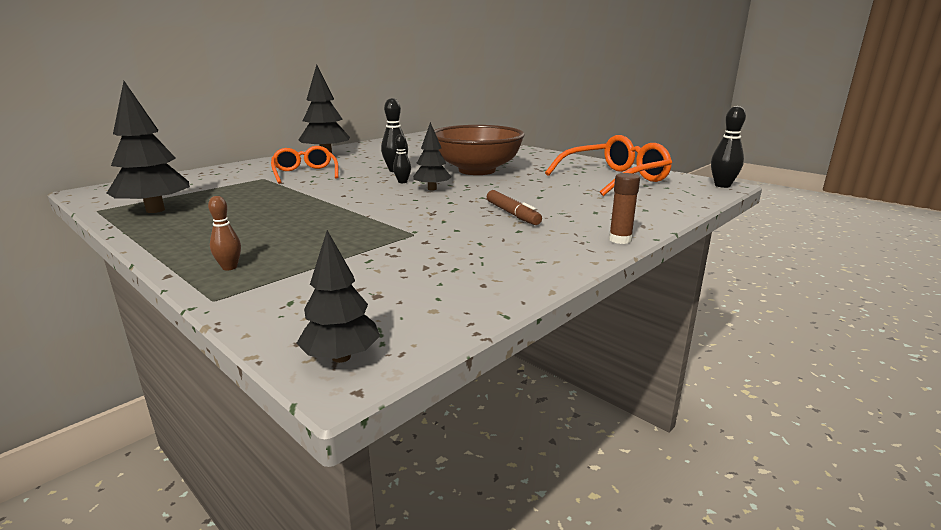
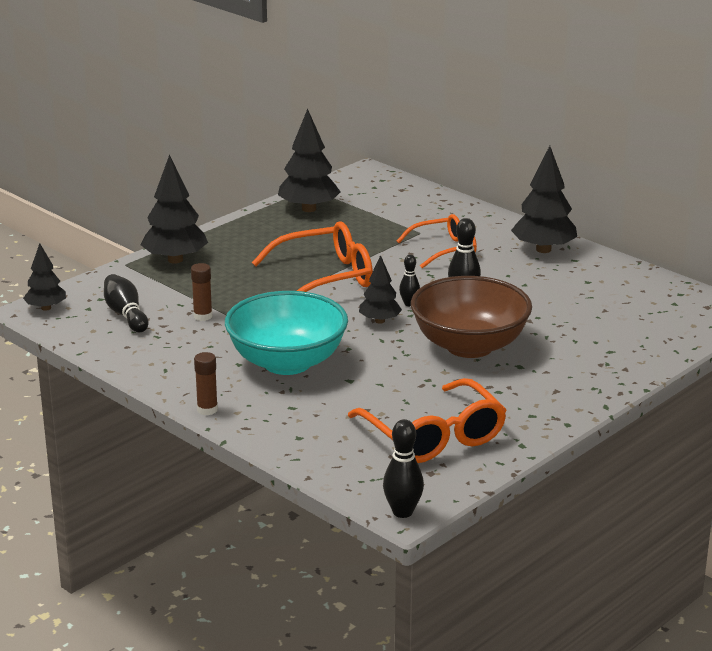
camera: 90 degrees right, 5 degrees up
(229, 267) = (175, 260): brown bowling pin -> black tree
(334, 204) = (325, 277): none -> orange glasses
(388, 290) = (126, 314): none -> black bowling pin
(406, 248) = (203, 316): none -> brown glue stick
(512, 214) = (287, 362): brown marker -> turquoise bowl

